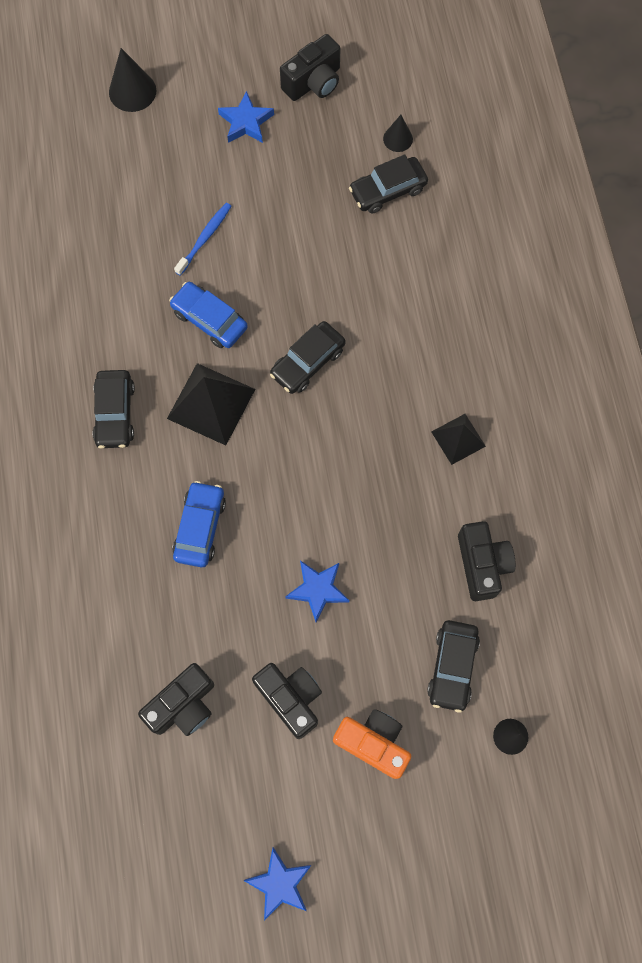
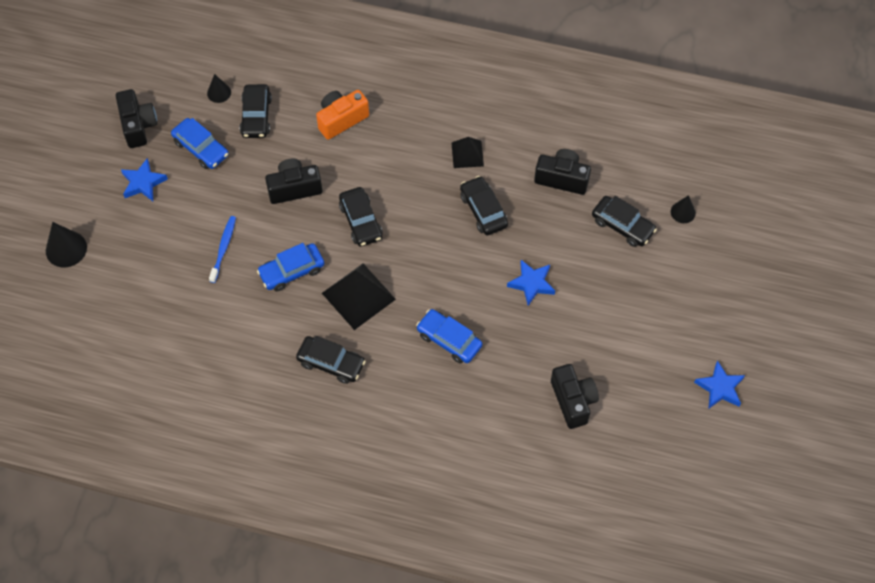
camera: 65 degrees left, 10 degrees down
(205, 238) = (223, 248): blue toothbrush -> blue toothbrush turned 45 degrees clockwise
(290, 698) = (599, 331): black camera -> black camera (294, 188)
(317, 156) = (201, 148): none -> blue car
(373, 743) = (652, 293): orange camera -> orange camera (341, 119)
(390, 491) = (483, 210): none -> black car

